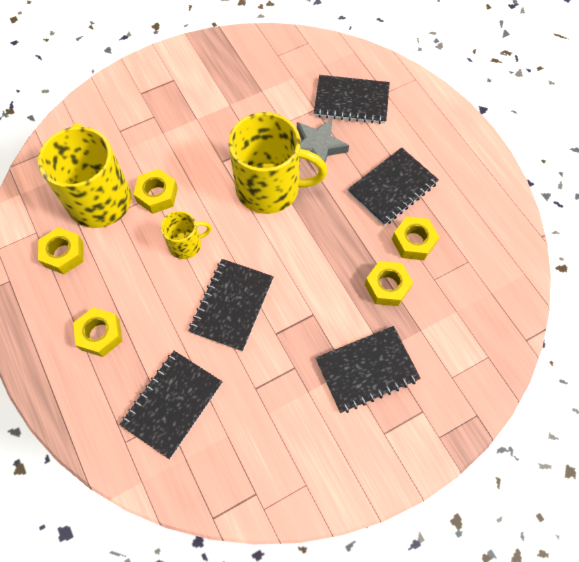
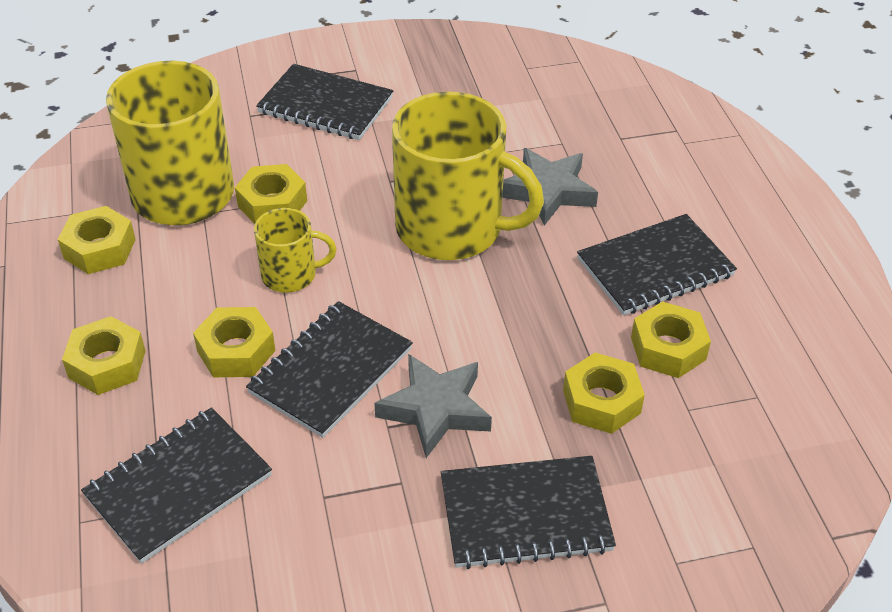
camera: 15 degrees right, 20 degrees down
(173, 306) = (236, 351): none -> yellow nut
(298, 315) = (435, 409): none -> grey star
(351, 101) = (624, 143): black notebook -> black notebook (325, 105)

